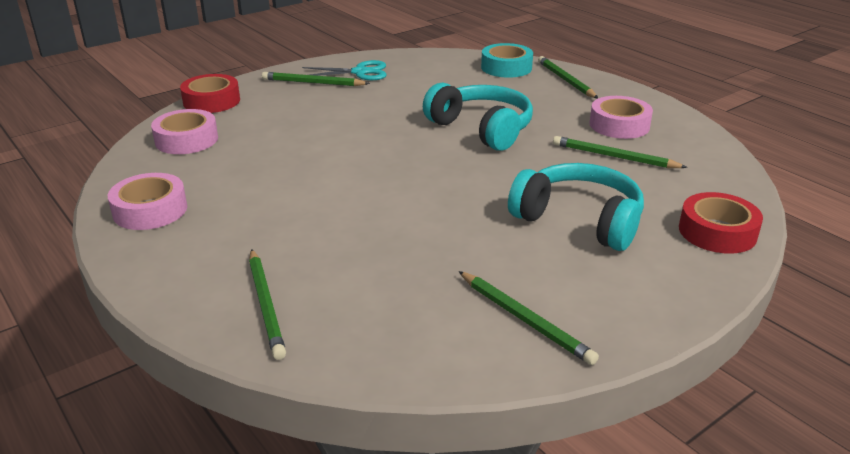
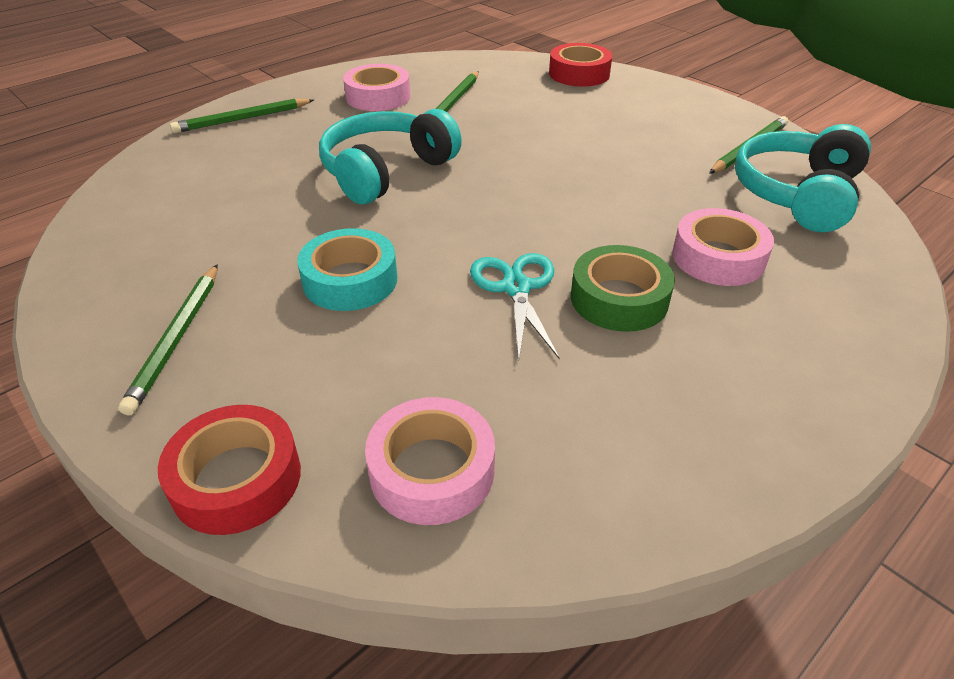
camera: 95 degrees left, 10 degrees up
(150, 210) = (695, 446): pink tape -> pink tape (718, 257)
(265, 305) = (830, 285): green pencil -> none
(291, 204) = (619, 299): none -> green tape
(360, 72) = (143, 287): turquoise scissors -> turquoise scissors (516, 288)
(506, 67) = (181, 156): turquoise tape -> turquoise tape (350, 280)
(579, 220) = (583, 123): turquoise headphones -> turquoise headphones (797, 194)

